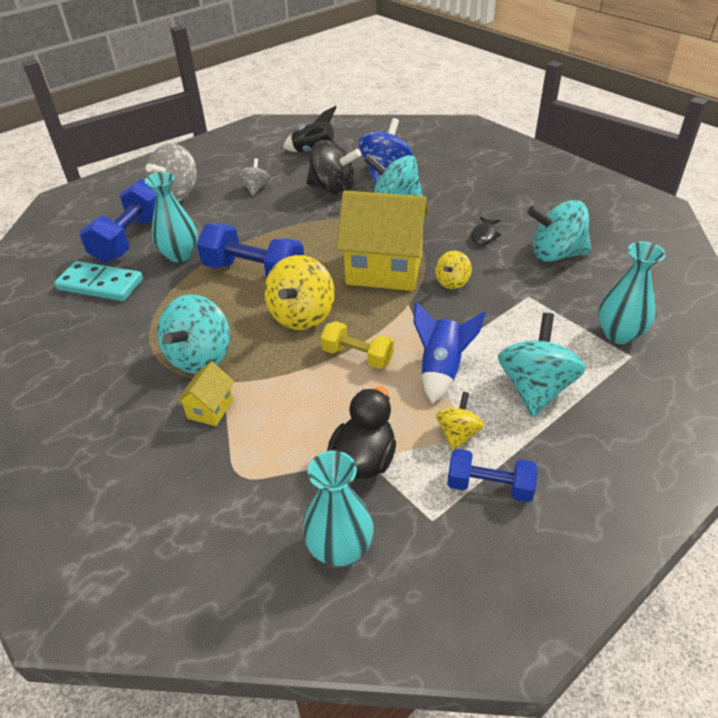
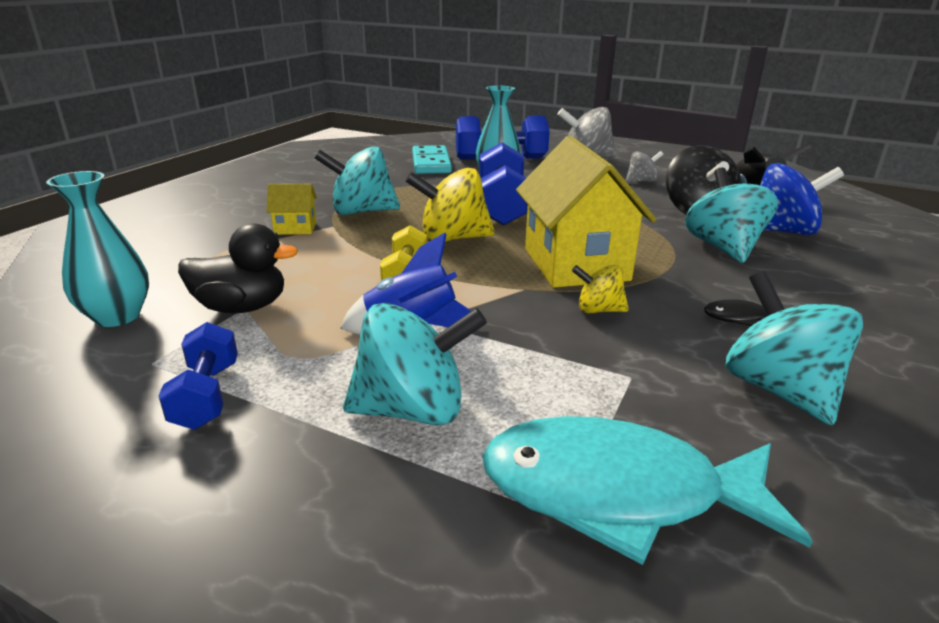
camera: 65 degrees right, 15 degrees down
(458, 434) = (297, 358): yellow spinning top -> none
(619, 334) = (617, 492): turquoise vase -> turquoise fish

